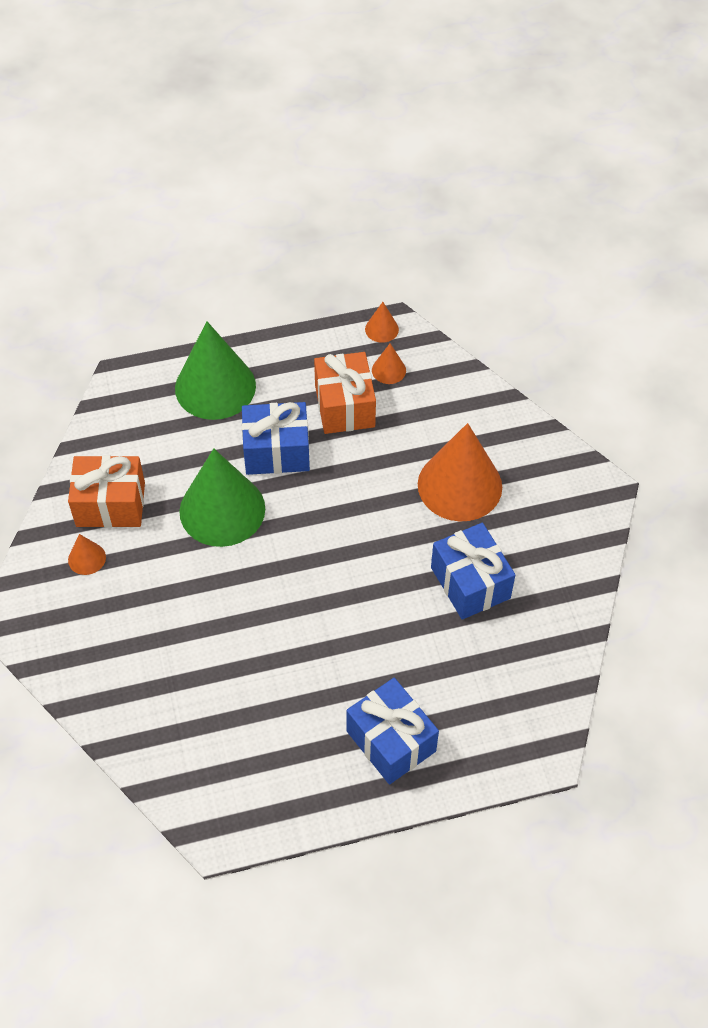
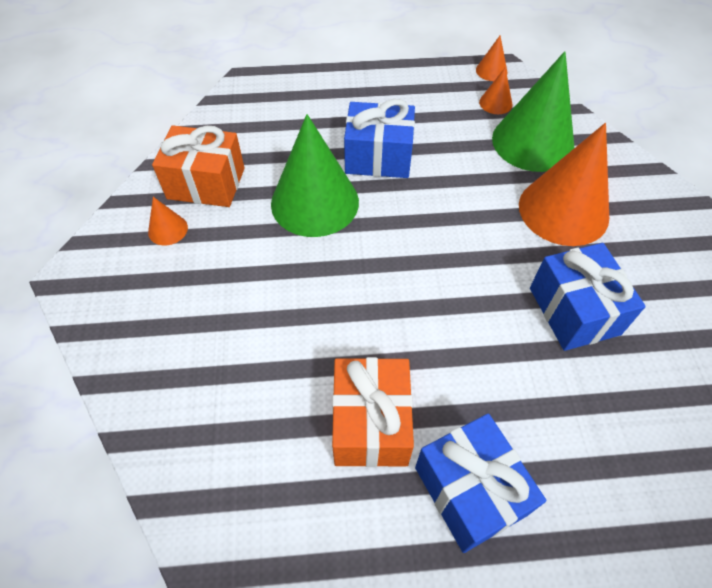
camera: 10 degrees right, 0 degrees up
(215, 387) = (330, 98): green cone -> green cone (533, 142)
(344, 406) = (450, 127): orange gift -> orange gift (370, 423)

